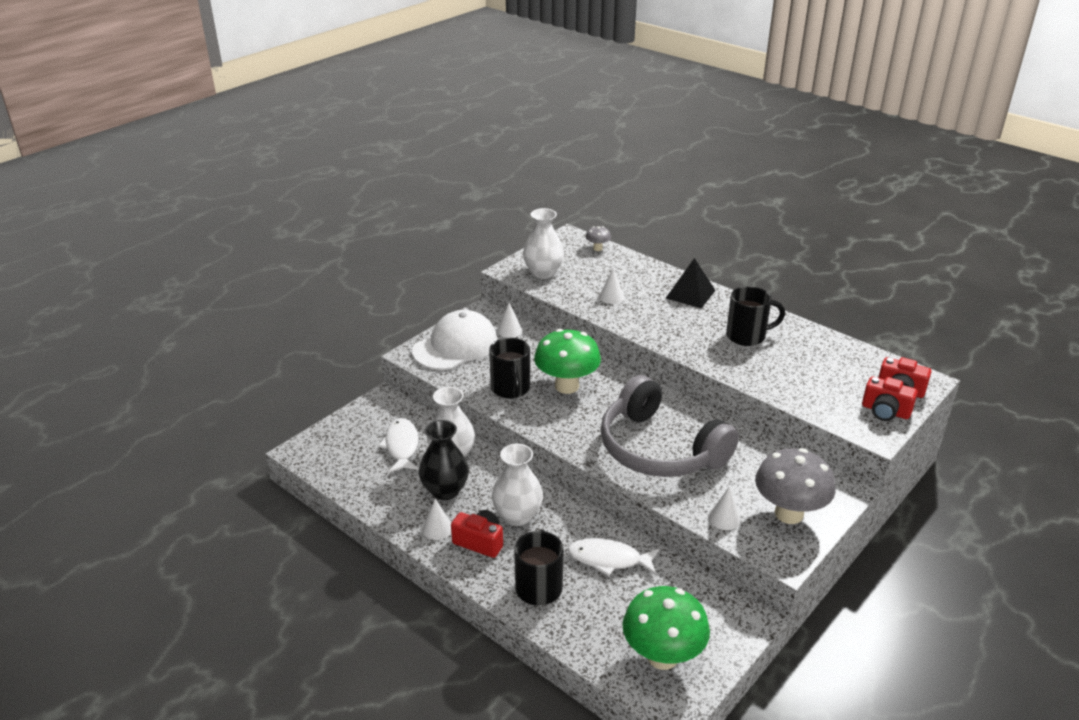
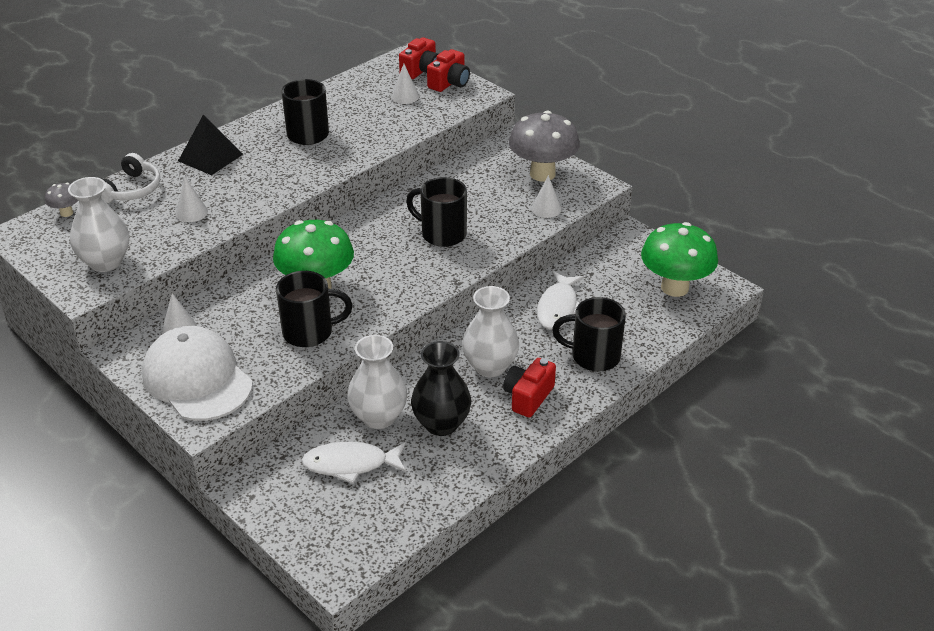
camera: 85 degrees left, 5 degrees up
(437, 528) = (504, 431): white cone -> white cone (405, 96)
(634, 268) = (131, 190): none -> white headphones
(659, 449) = (442, 234): grey headphones -> black mug

